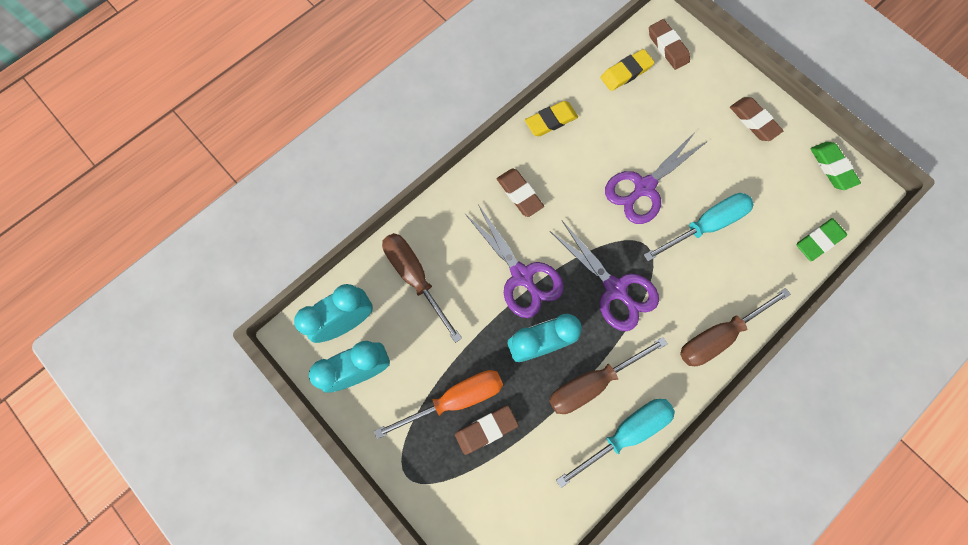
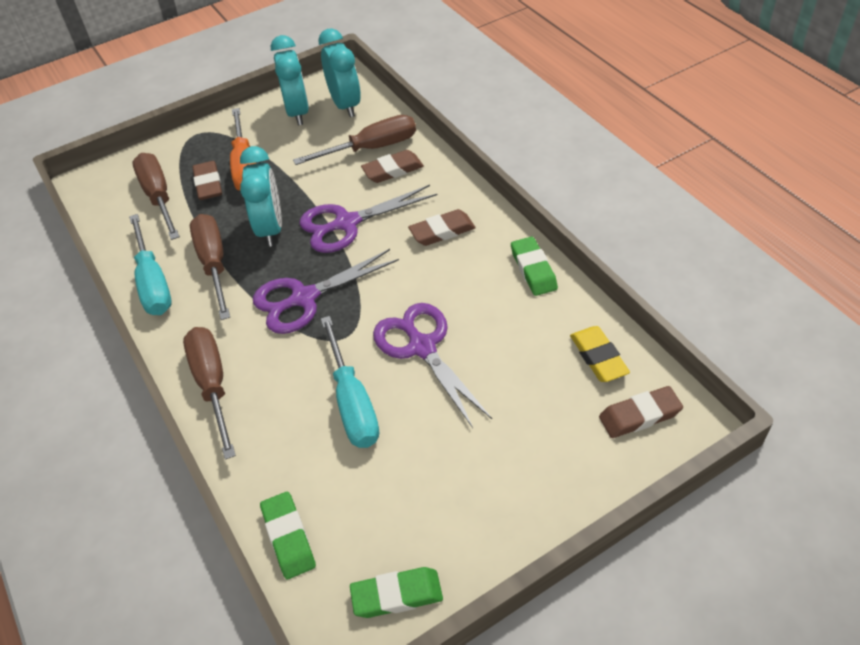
camera: 105 degrees right, 25 degrees down
(511, 477) = (158, 197): none -> brown screwdriver
(551, 121) = (533, 269): yellow eraser -> green eraser
(753, 121) = (497, 501): brown eraser -> brown eraser (393, 170)

